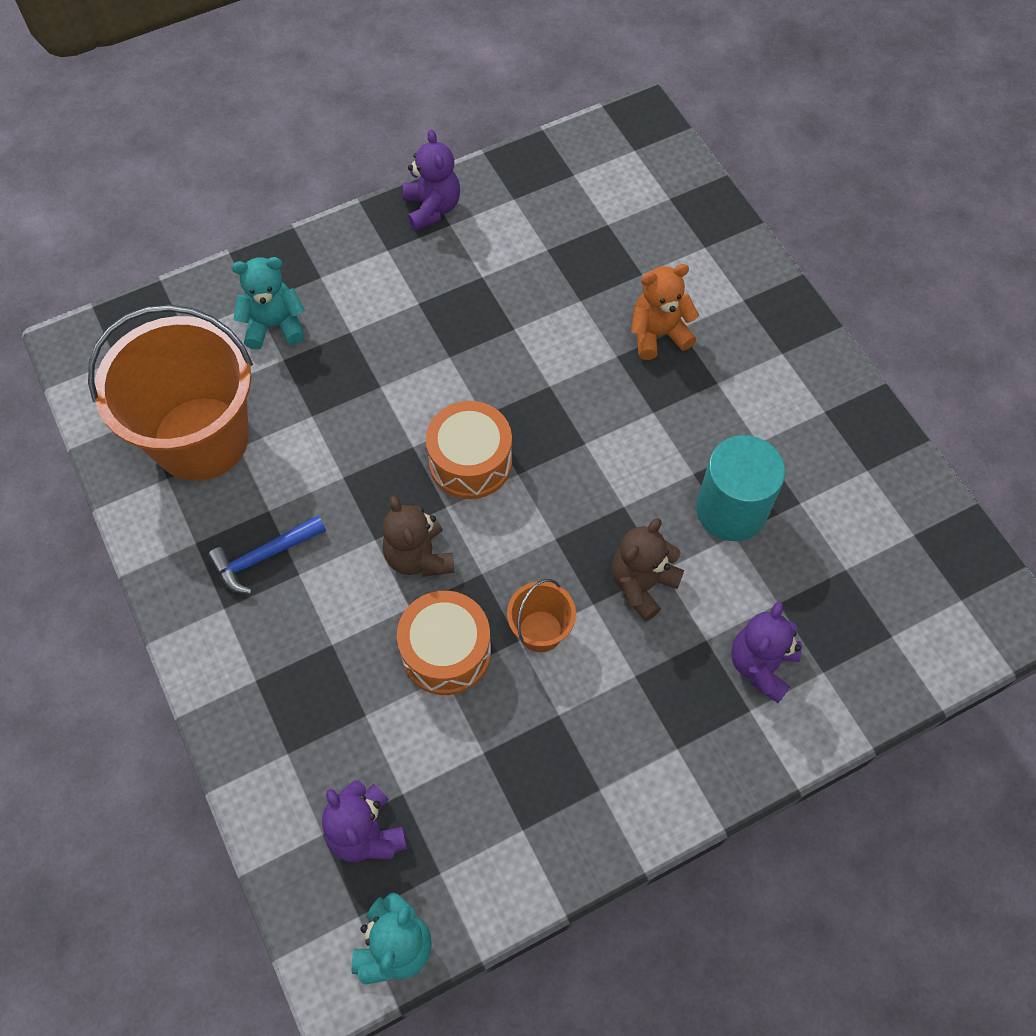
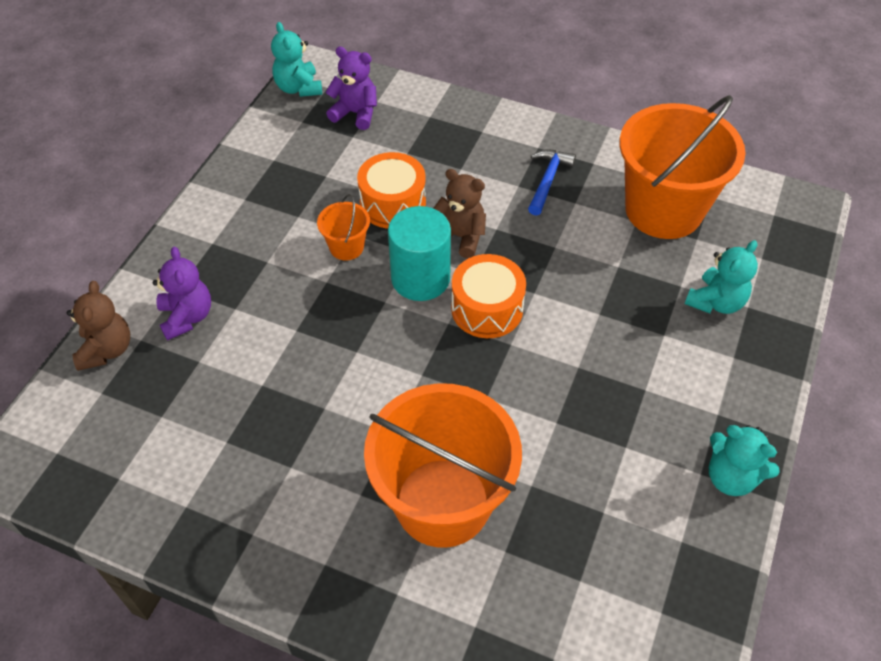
camera: 140 degrees right, 10 degrees down
(432, 208) = (731, 477): purple teddy bear -> turquoise teddy bear
(642, 584) = (303, 312): brown teddy bear -> brown teddy bear (106, 350)
(658, 334) = (442, 502): orange teddy bear -> orange bucket
(731, 509) = (276, 401): turquoise cylinder -> turquoise cylinder (420, 278)

